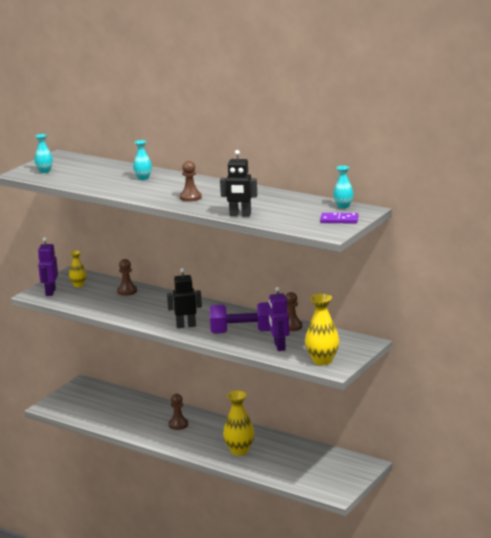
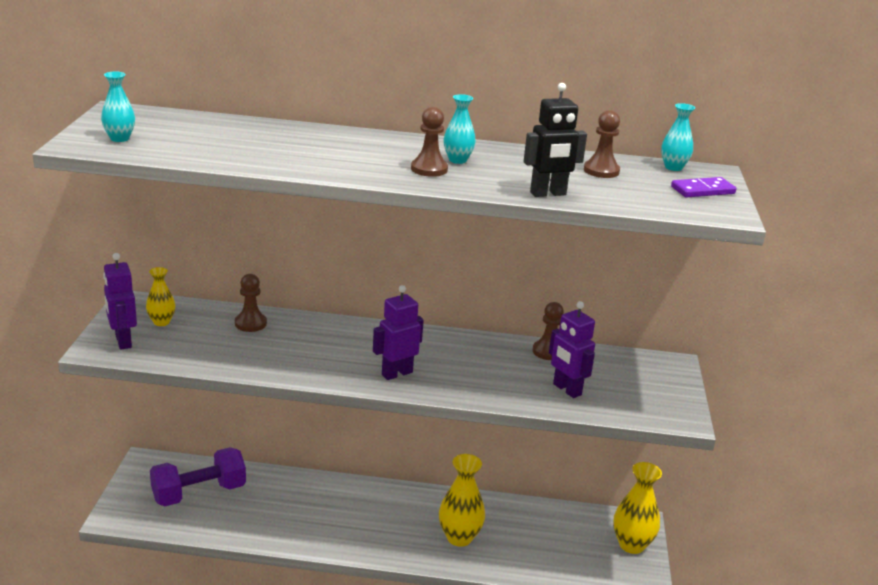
camera: 30 degrees left, 5 degrees up
(143, 178) = (309, 141): turquoise vase -> turquoise vase (457, 160)
(178, 424) = (340, 509): brown pawn -> brown pawn (601, 171)
(186, 325) = (397, 373): black robot -> purple robot
(242, 332) = (490, 372): purple dumbbell -> purple dumbbell (199, 493)
(322, 361) = (650, 405): yellow vase -> yellow vase (631, 545)

